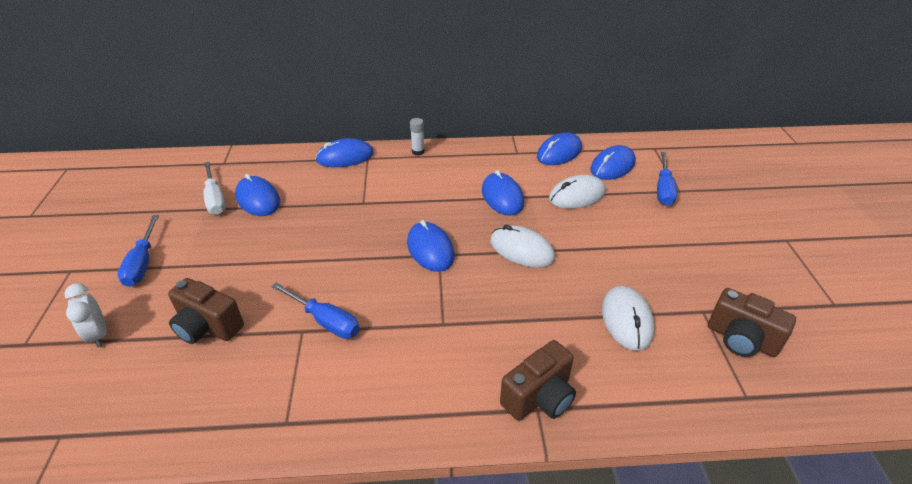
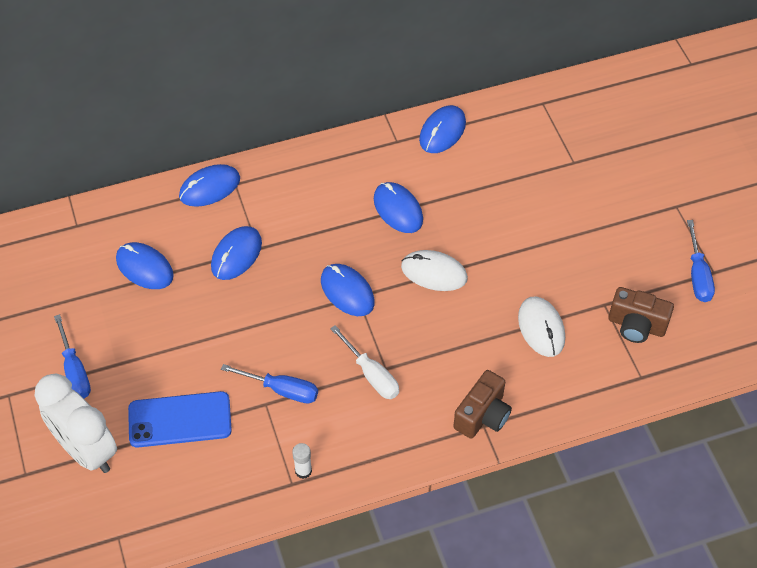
camera: 15 degrees left, 15 degrees up
(99, 335) = (86, 450): white clock -> white clock, size x2.01
(208, 327) = (180, 420): brown camera -> blue phone
(215, 199) = (99, 278): white screwdriver -> white screwdriver (371, 374)
(418, 151) = (288, 162): white glue stick -> white glue stick (303, 471)
(577, 195) = (473, 191): white mouse -> none
(612, 166) = (502, 140): blue mouse -> blue mouse (236, 255)
(663, 189) = (558, 164): blue screwdriver -> blue screwdriver (698, 275)

